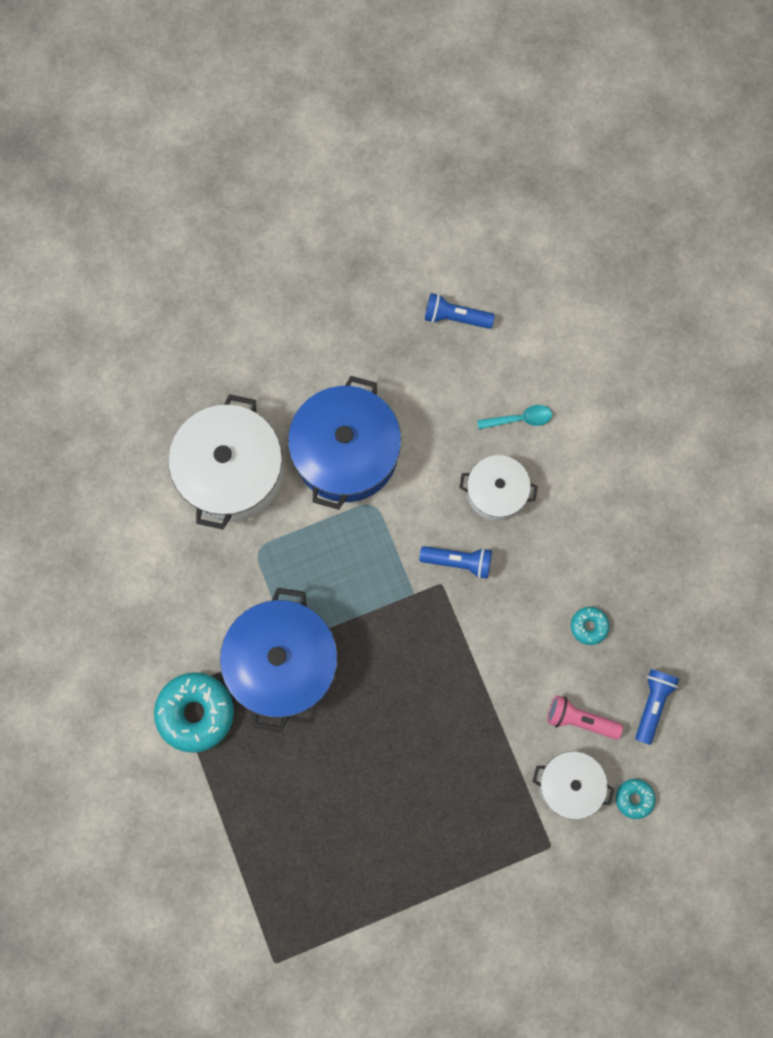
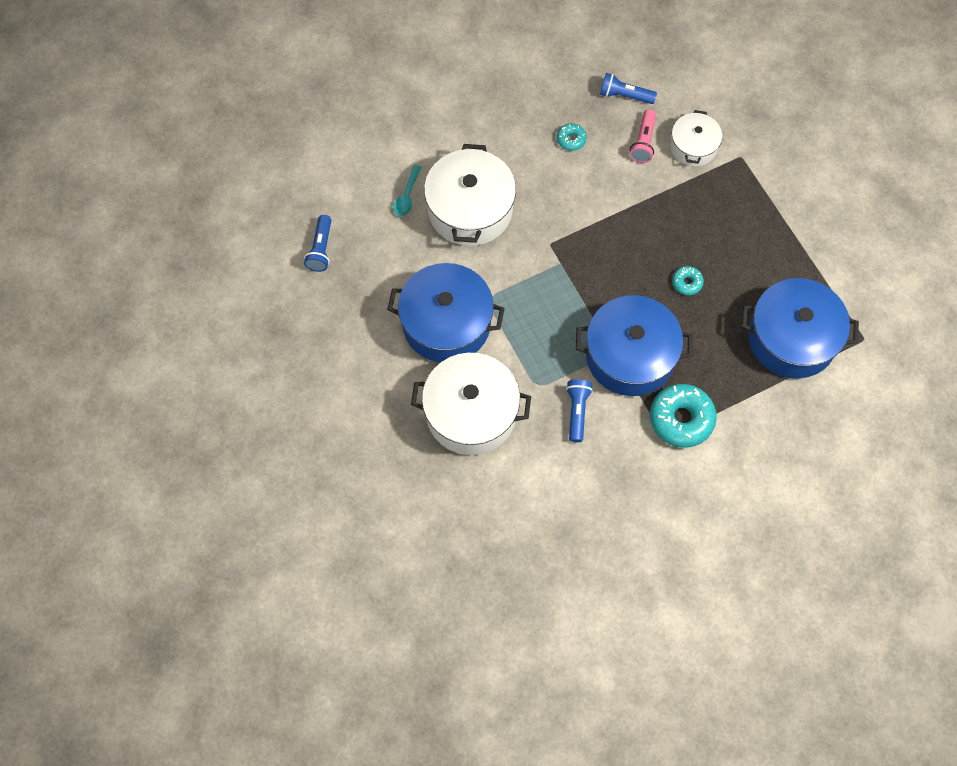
camera: 95 degrees left, 10 degrees down
(285, 868) = (791, 339): none -> blue pot
(458, 561) = (530, 233): blue flashlight -> blue flashlight (577, 412)
(496, 492) = (470, 209): white pot -> white pot, size x1.76
(520, 419) = (407, 196): turquoise spoon -> turquoise spoon turned 150 degrees counterclockwise
(634, 798) = (696, 105): turquoise donut -> turquoise donut (687, 283)

